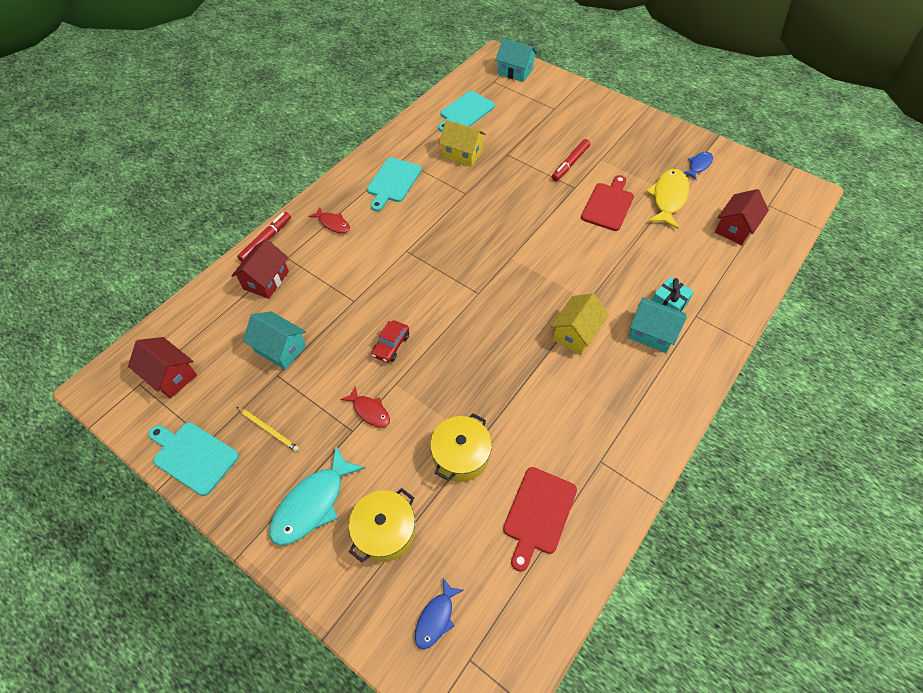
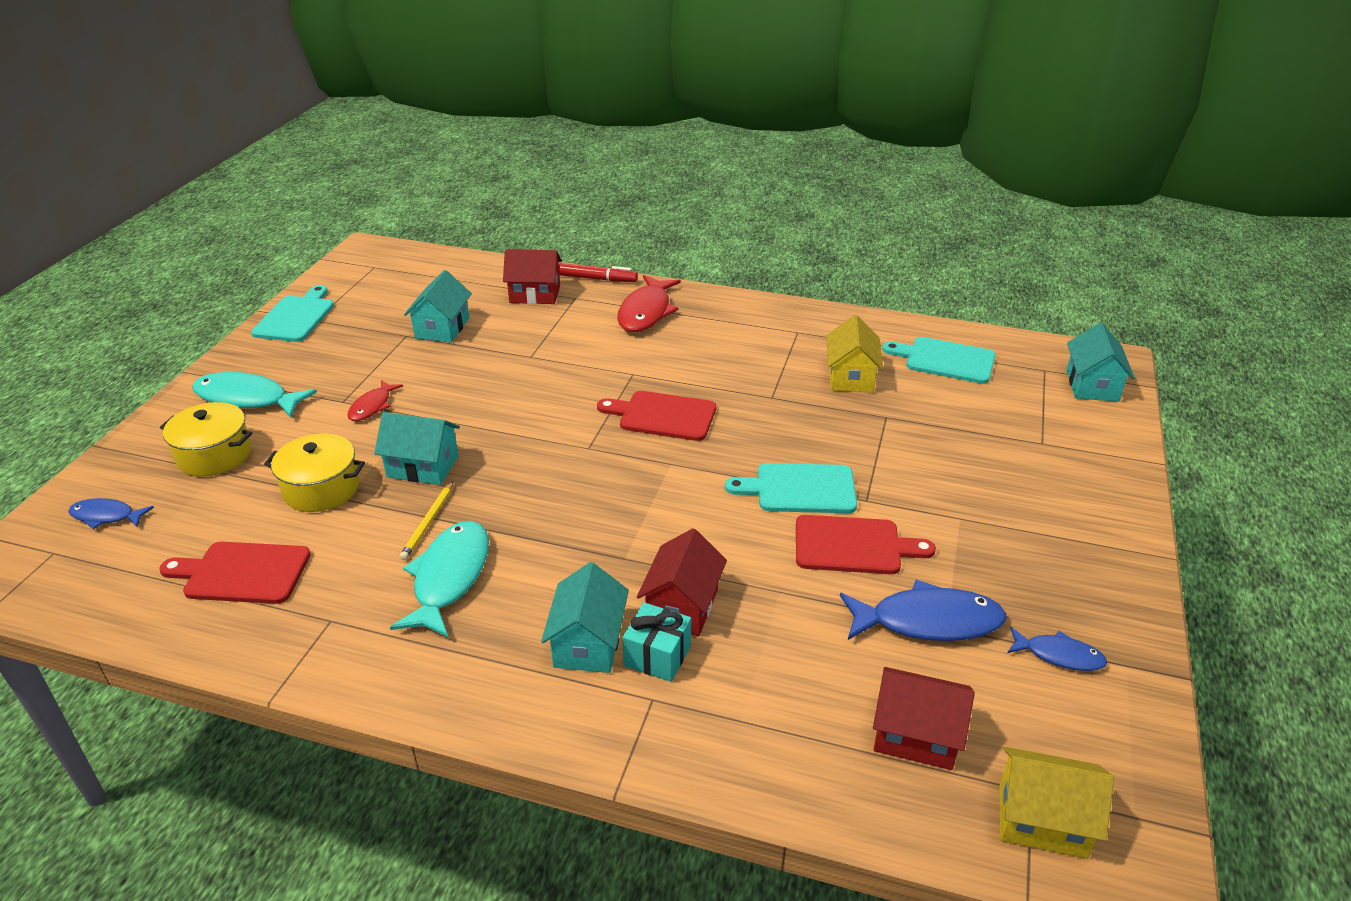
camera: 70 degrees right, 20 degrees down
(170, 375) = (388, 279): red house -> red house (682, 606)
(268, 429) = (334, 349): yellow pencil -> yellow pencil (428, 523)
(333, 223) = (646, 312): red fish -> red fish, size x1.77
(391, 345) = (473, 398): red car -> none
(393, 182) = (749, 335): turquoise cutting board -> turquoise cutting board (800, 489)
(460, 388) = (423, 466): none -> turquoise house
(461, 248) = (663, 416): none -> red cutting board
(570, 163) = (919, 485): red marker -> none
(576, 333) = (553, 555): yellow house -> yellow house (1042, 820)
(580, 390) = (449, 578): none -> turquoise fish
(668, 198) = (928, 621): yellow fish -> blue fish

